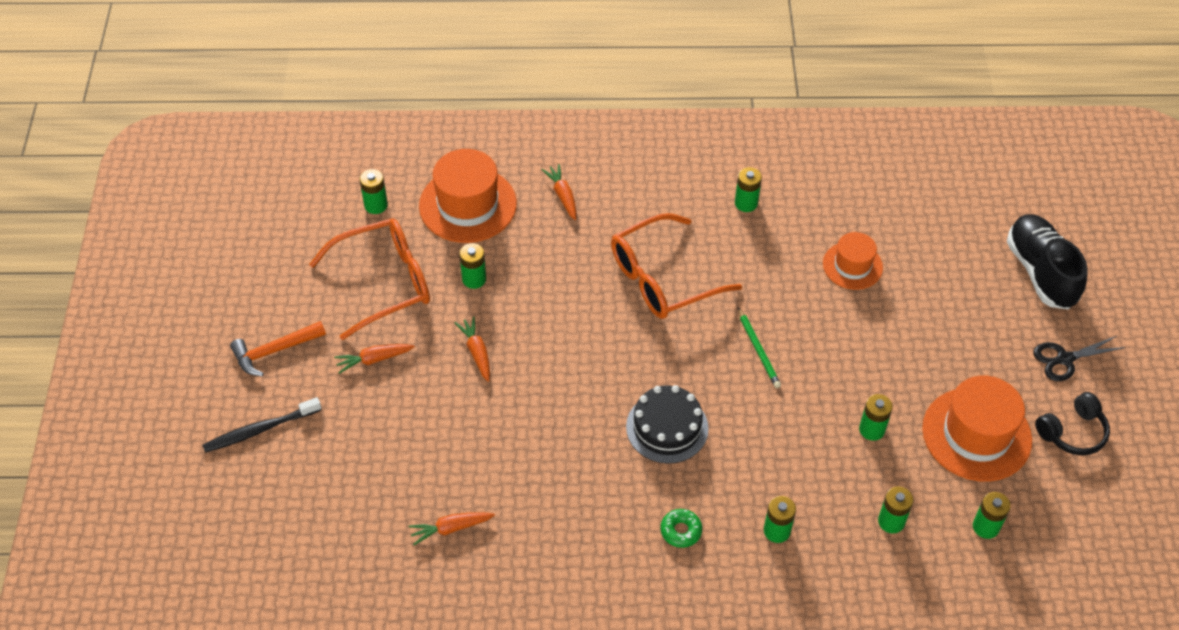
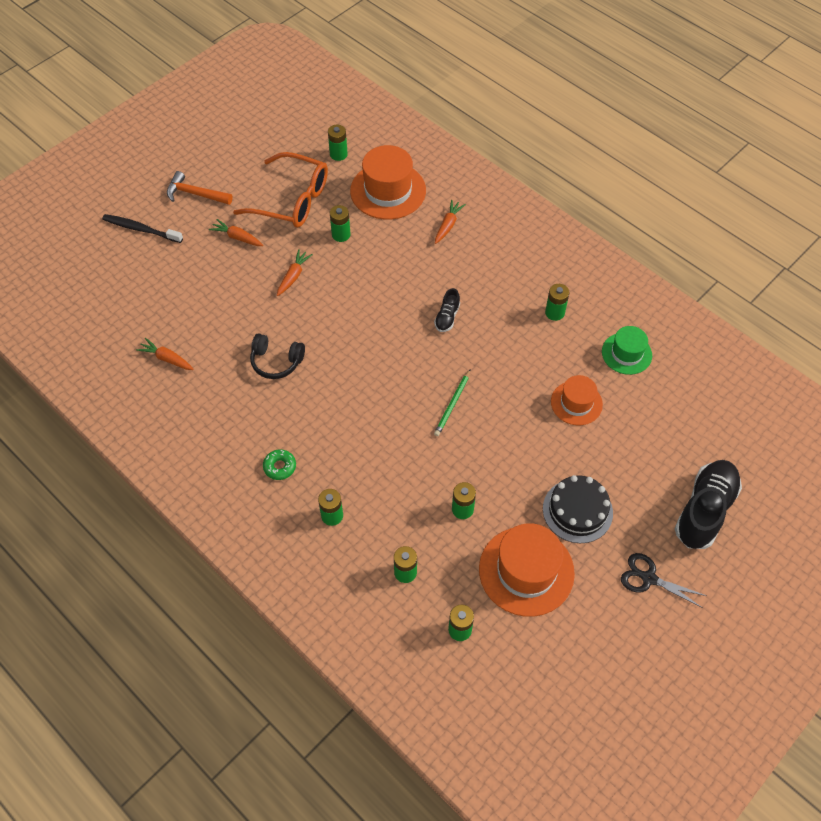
camera: 45 degrees right, 5 degrees up
(662, 278) = (447, 317): orange glasses -> black shoe
(667, 427) = (344, 403): black cake -> black cake (577, 510)
(841, 193) = (626, 353): none -> green hat
(1072, 432) = (593, 627): black headphones -> black headphones (276, 362)

